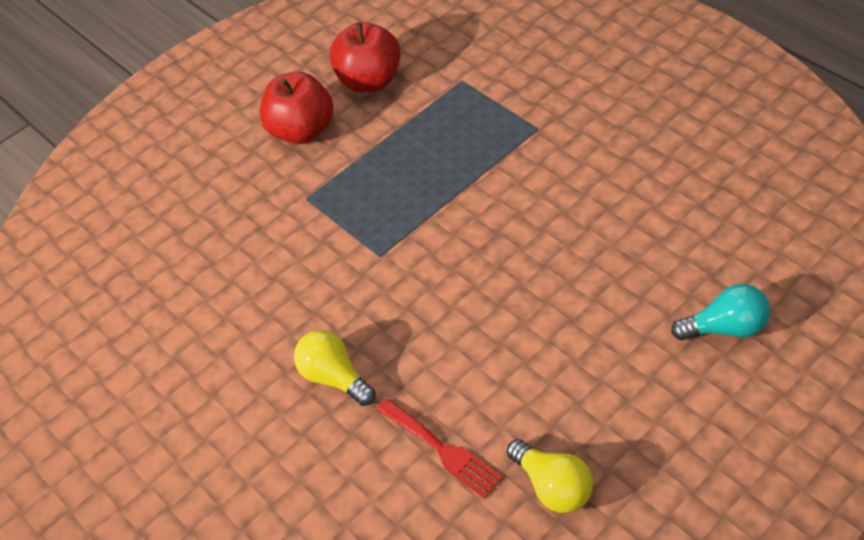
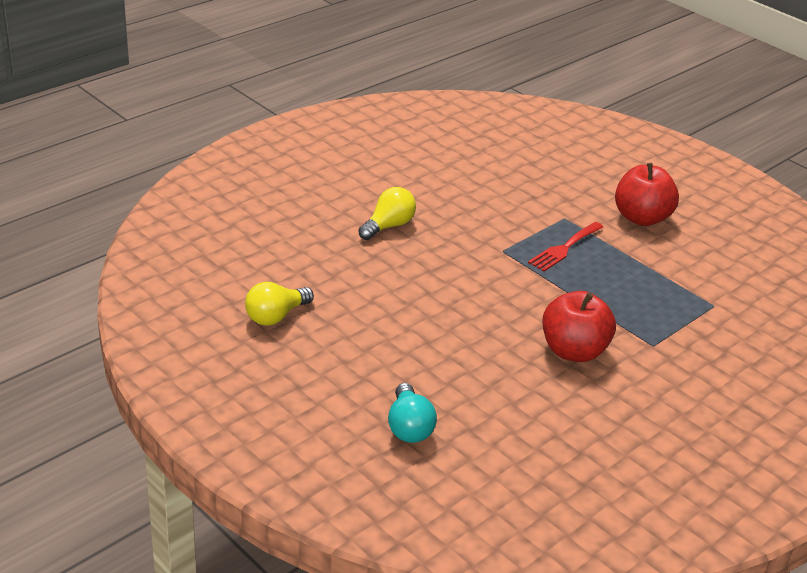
camera: 80 degrees right, 15 degrees down
(370, 81) = (707, 254): red apple -> red apple (573, 351)
(443, 450) = (317, 269): red fork -> red fork (564, 248)

